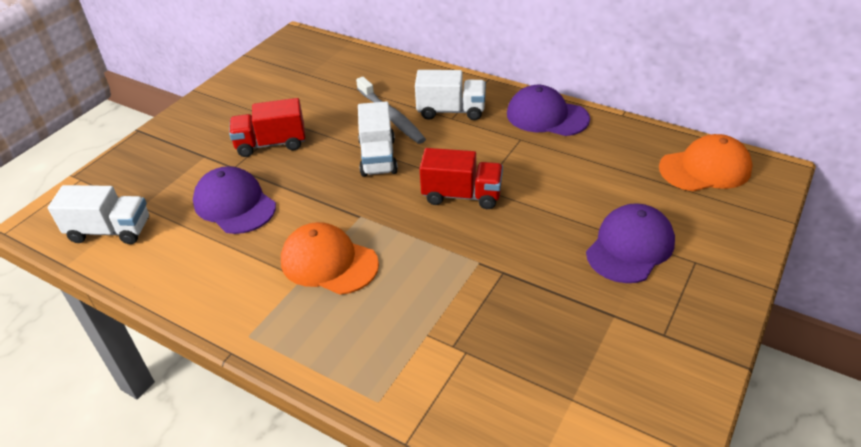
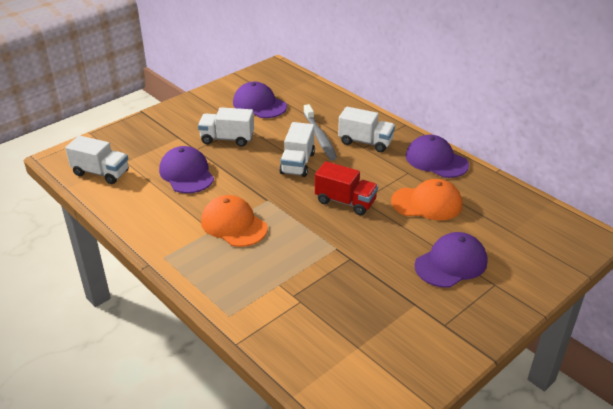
camera: 15 degrees right, 5 degrees down
(271, 144) = (227, 139): red truck -> white truck
(295, 89) = (259, 104): none -> purple cap
(705, 168) = (540, 223): orange cap -> orange cap (427, 203)

